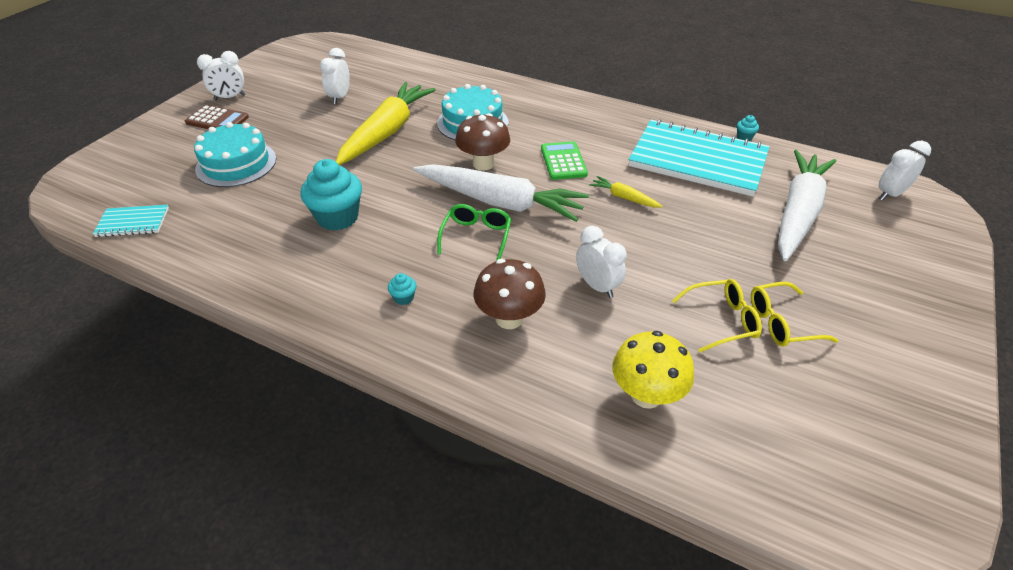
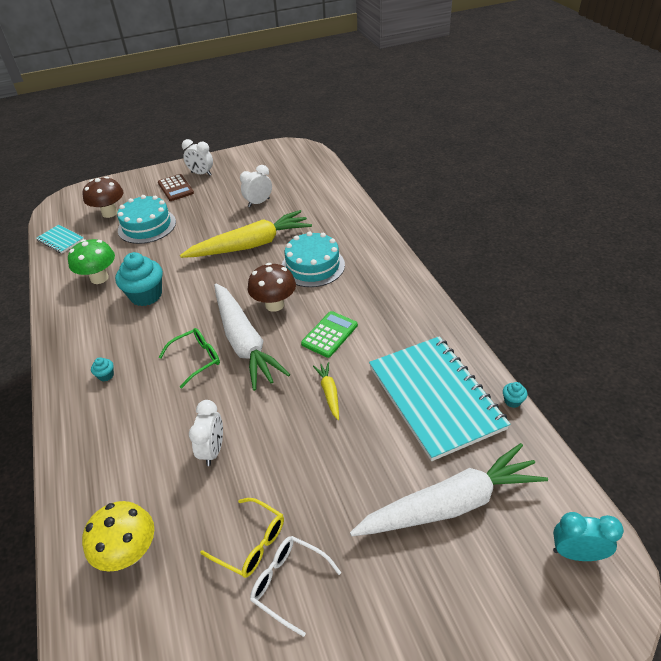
camera: 45 degrees right, 0 degrees up
(252, 230) = (99, 278): none -> green mushroom
(509, 318) = (135, 433): brown mushroom -> brown mushroom (110, 213)
(781, 323) = (288, 583): yellow glasses -> white glasses
(890, 194) = (576, 553): white clock -> turquoise clock

